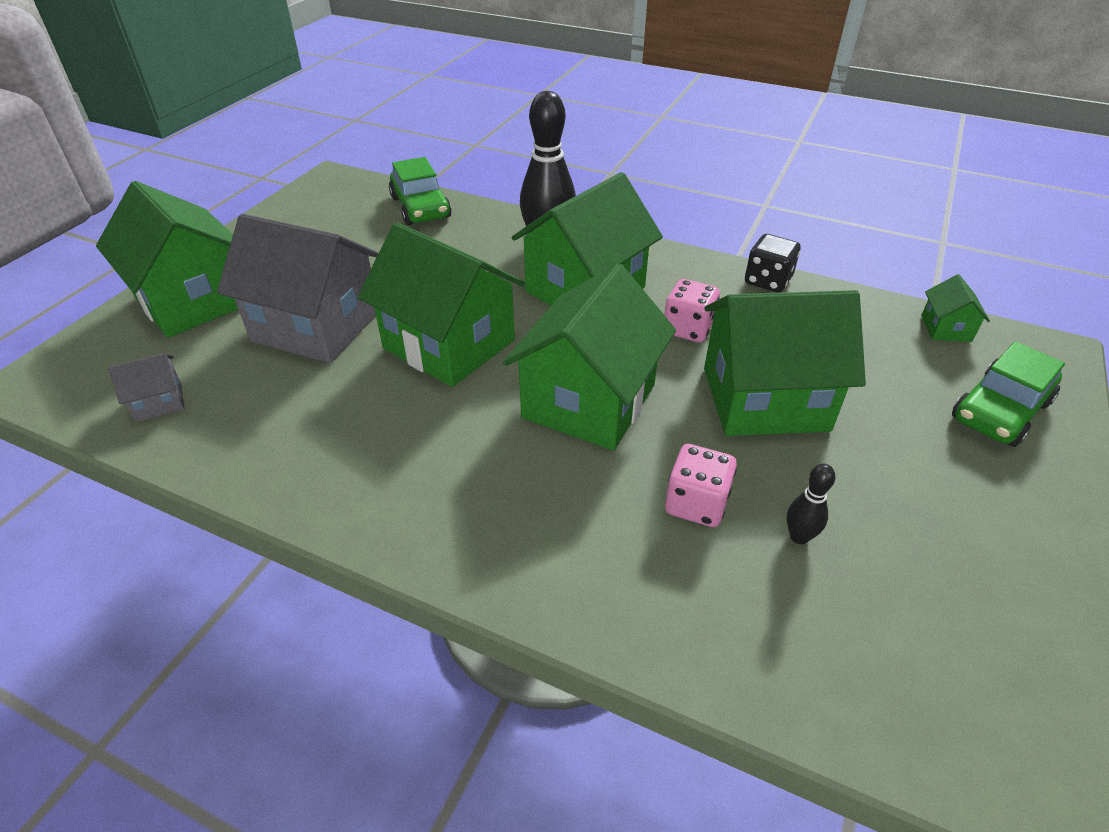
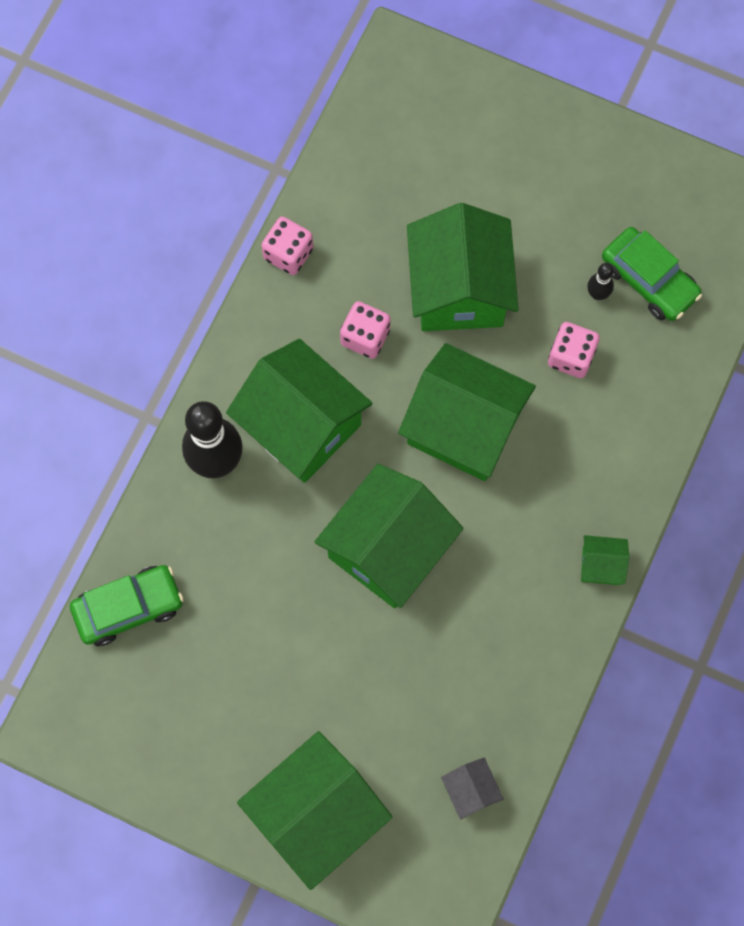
camera: 90 degrees left, 30 degrees up
(316, 326) = (361, 677): grey house -> none
(768, 281) = (288, 254): black dice -> pink dice
(946, 328) = (365, 121): green house -> green house (601, 565)
(999, 410) = (470, 120): green car -> green car (648, 280)

